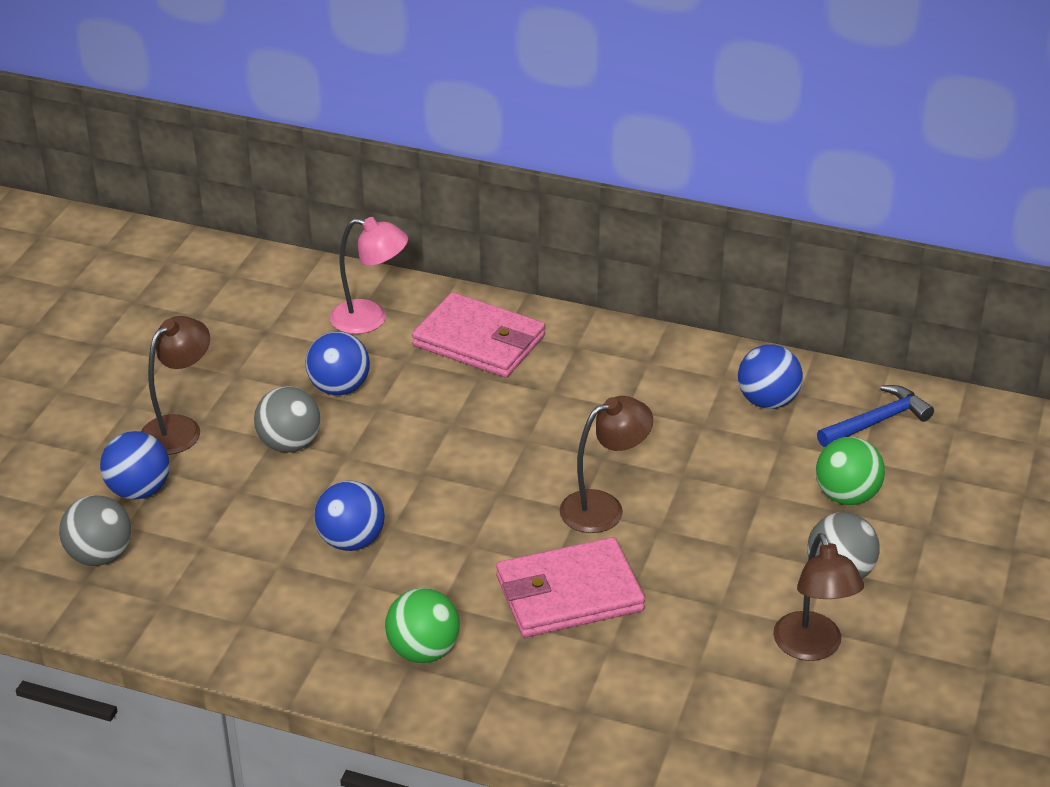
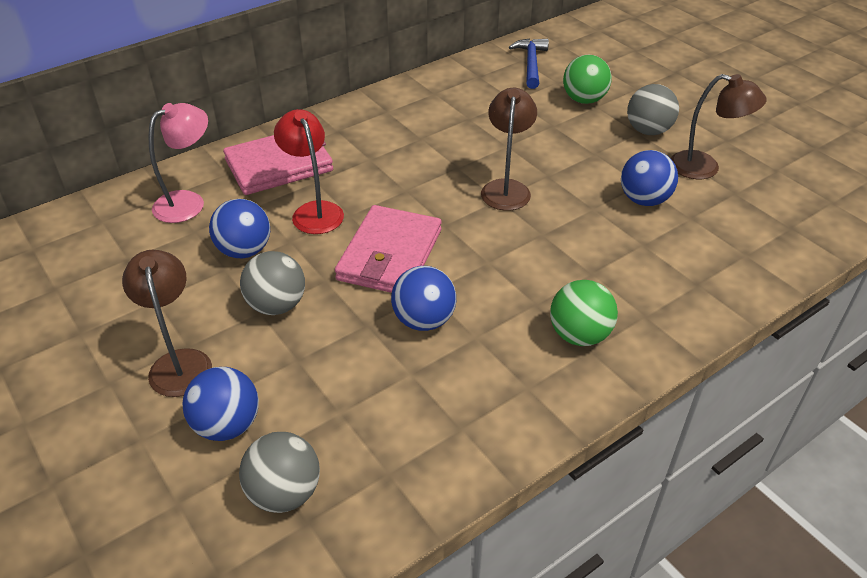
camera: 55 degrees left, 5 degrees up
(434, 399) = (314, 211): none -> red lamp
(569, 594) = (577, 239): pink wallet -> pink wallet (390, 255)
(767, 401) = (473, 88): blue ball -> blue ball (644, 200)

